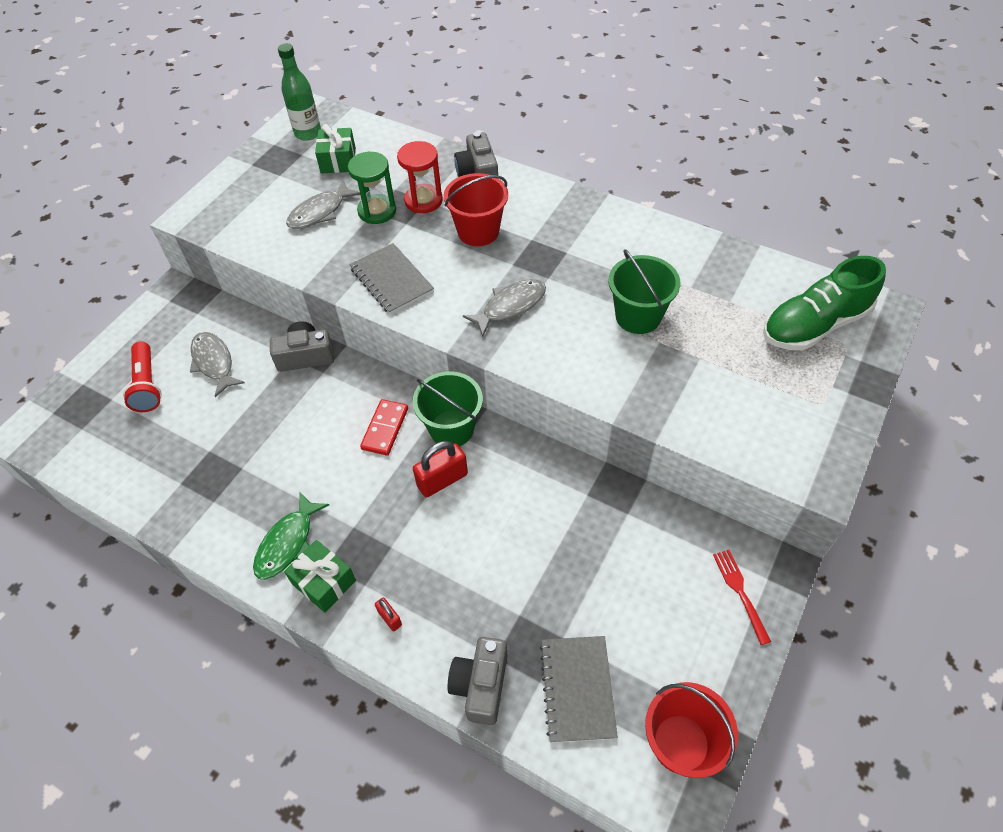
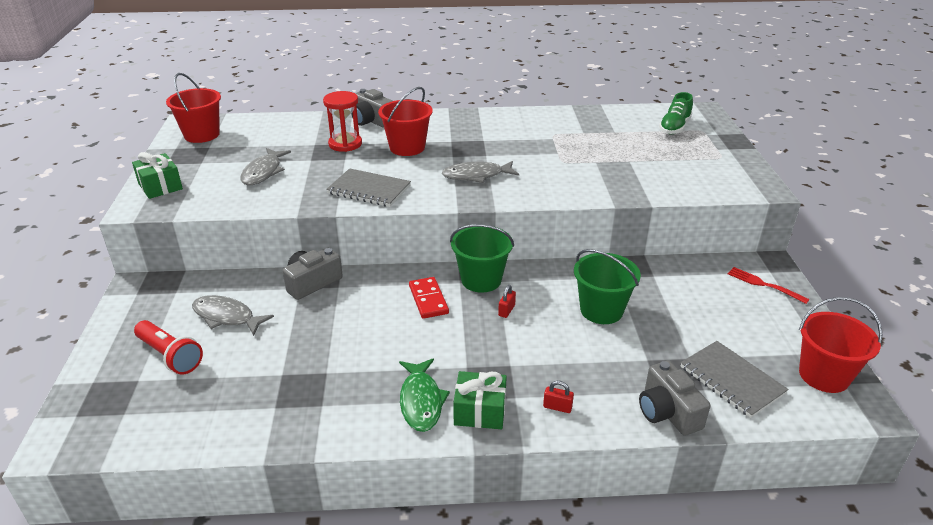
camera: 35 degrees left, 20 degrees down
(308, 133) = (202, 135): green bottle -> red bucket
(338, 160) = (247, 142): green gift -> green gift (160, 186)
(377, 211) = (313, 159): green hourglass -> none
(442, 480) = (506, 310): red padlock -> red padlock, size x0.52
(510, 306) = (476, 176): grey fish -> grey fish turned 120 degrees counterclockwise
(638, 316) = (568, 155): green bucket -> green bucket (601, 310)
(814, 325) = (674, 127): green shoe -> green shoe, size x0.63

